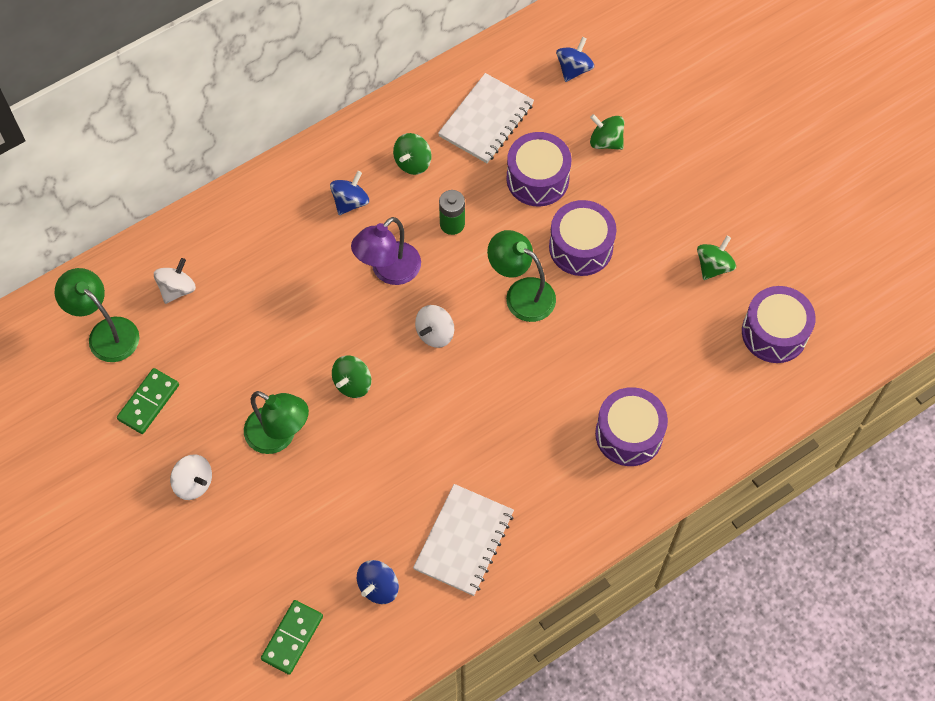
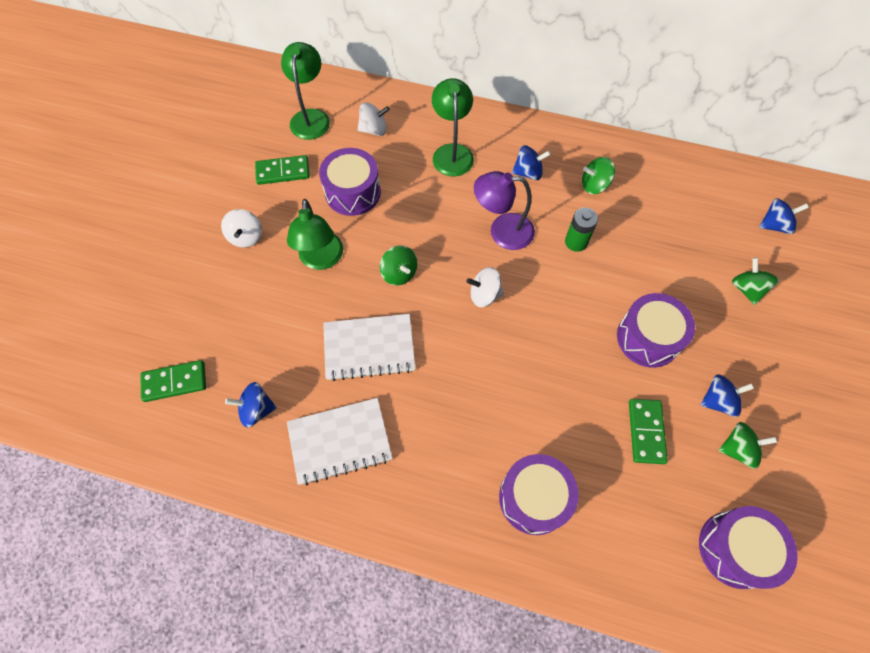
camera: 50 degrees right, 0 degrees up
(353, 383) = (399, 273): green spinning top -> green spinning top turned 120 degrees counterclockwise
(486, 120) = (673, 203): white notebook -> white notebook (369, 348)
(521, 294) = (570, 327): green lamp -> green lamp (452, 152)
(537, 179) = (667, 268): purple drum -> purple drum (352, 192)
(648, 315) = (646, 431): none -> green domino
(669, 245) = (718, 401): none -> blue spinning top

